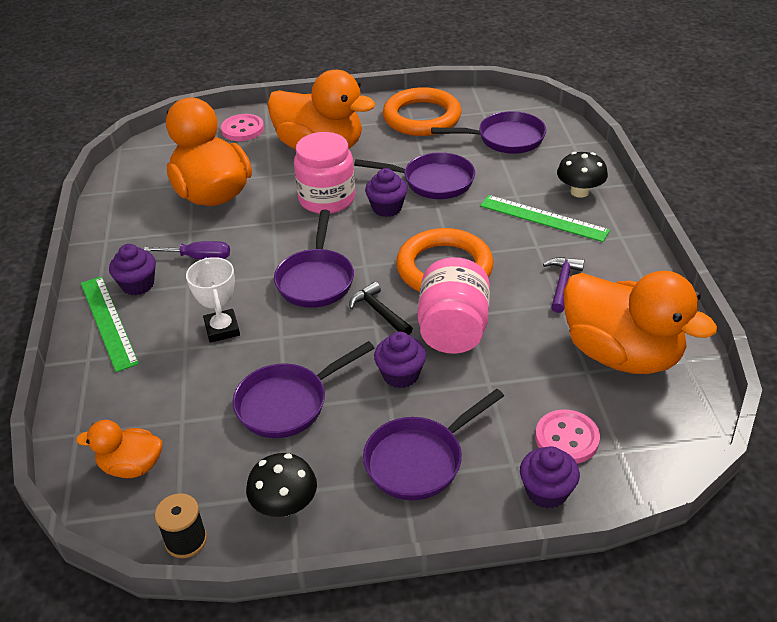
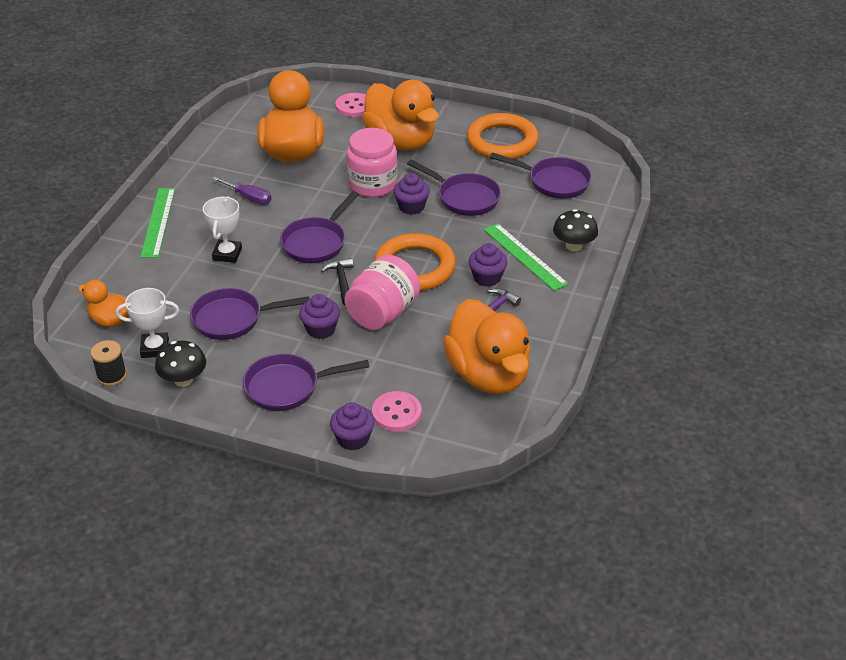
camera: 25 degrees right, 0 degrees up
(138, 285) = (194, 203): purple cupcake -> purple cupcake (487, 278)
(217, 479) = (155, 348): none -> white trophy

